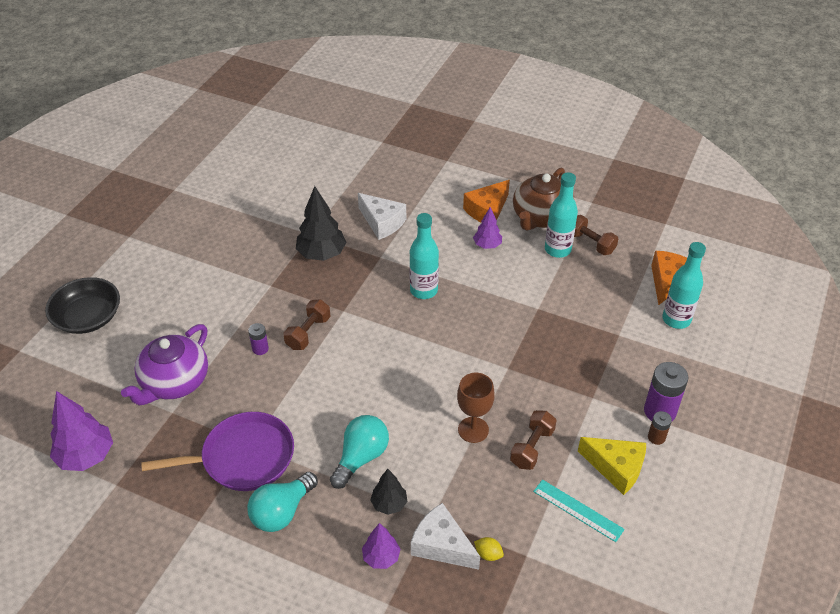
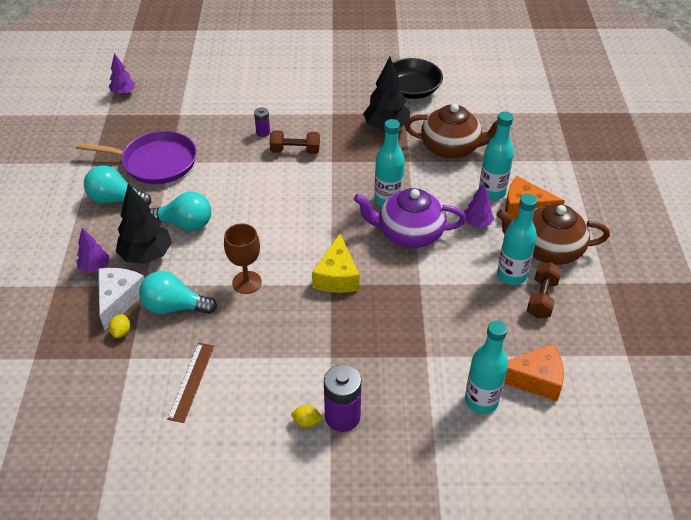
camera: 65 degrees right, 0 degrees up
(86, 456) = (123, 93): purple tree -> purple tree, size x0.58
(88, 317) = (243, 44): black bowl -> black bowl (411, 90)
(174, 382) = (206, 104): purple teapot -> purple teapot (409, 233)
(243, 458) = (155, 162): purple pan -> purple pan turned 45 degrees counterclockwise
(382, 223) = (451, 148): white cheese -> brown teapot
(389, 504) = (146, 255): black tree -> black tree, size x1.71
(456, 221) = (492, 192): none -> turquoise bottle
(476, 498) = (174, 307): none -> turquoise light bulb
(532, 447) = (247, 328): brown dumbbell -> none
(578, 510) = (191, 381): turquoise ruler -> brown ruler
(616, 468) = (253, 398): yellow cheese -> yellow cheese (337, 276)
(656, 437) = (307, 422): brown battery -> yellow lemon

